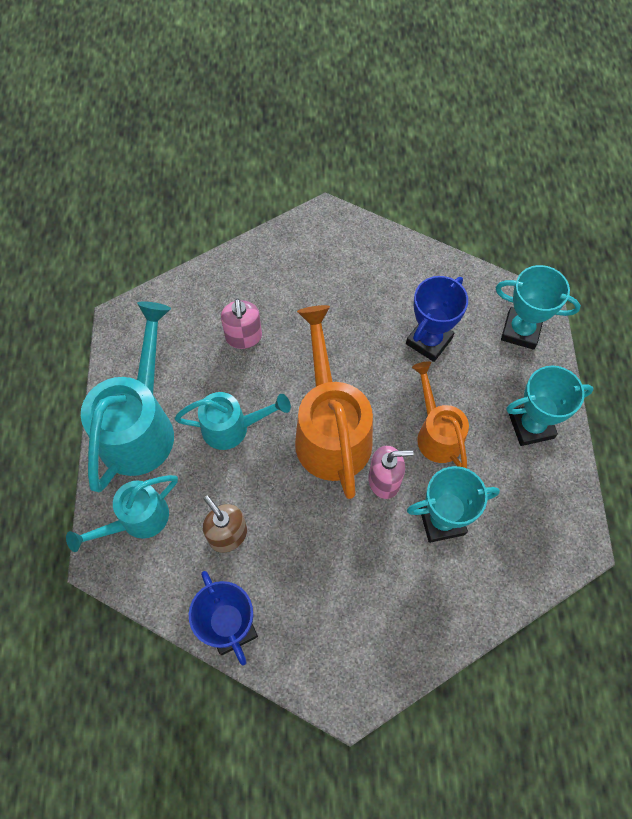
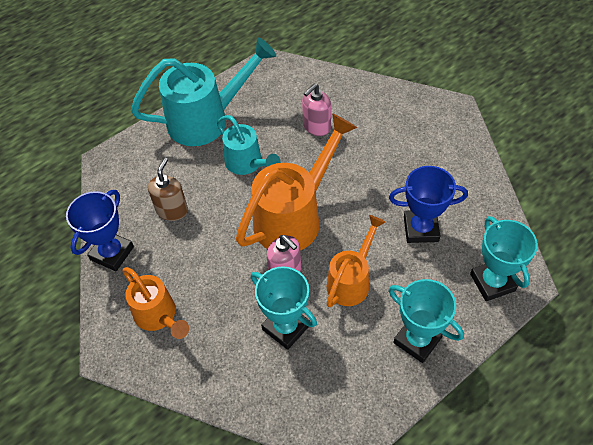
camera: 55 degrees right, 10 degrees down
(137, 520) = (145, 159): turquoise watering can -> none
(342, 627) = (158, 316): none -> orange watering can

